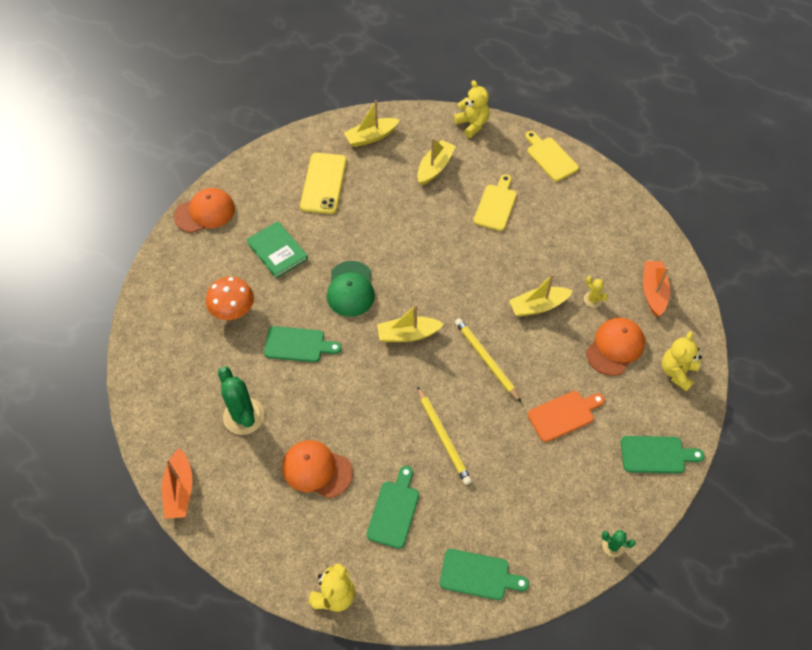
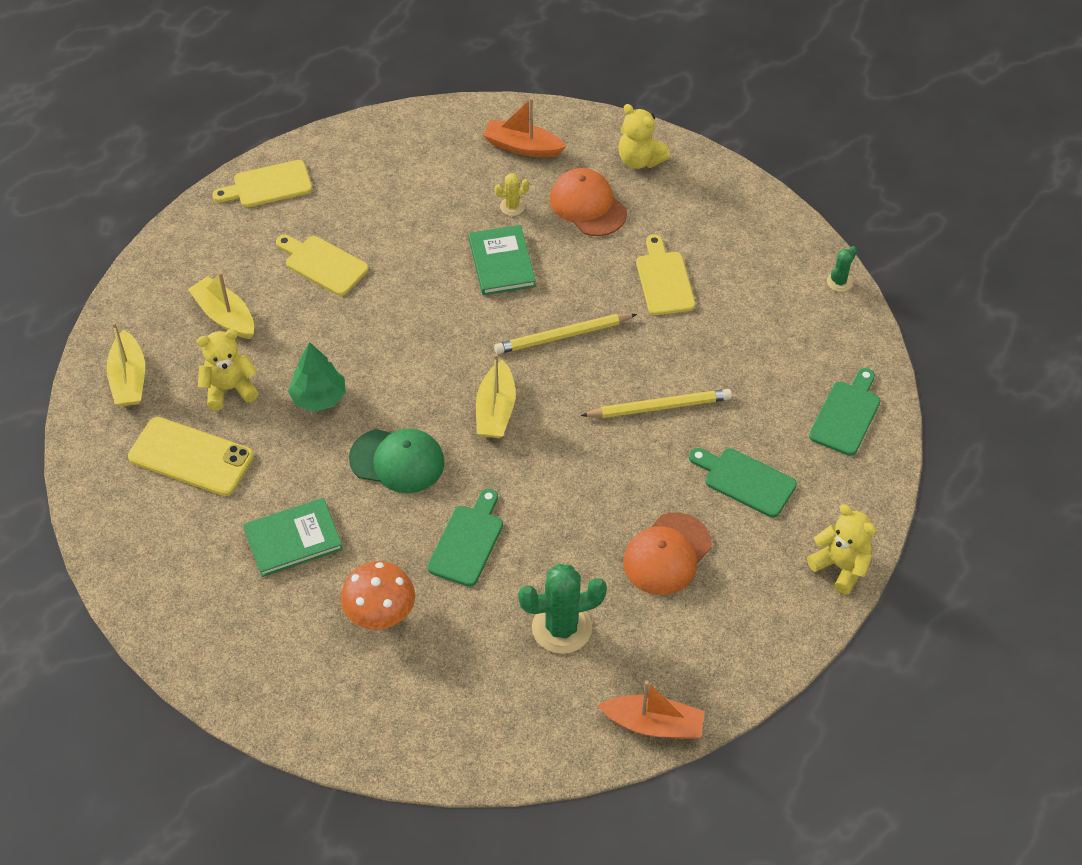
camera: 75 degrees left, 5 degrees down
(205, 212) = (176, 626): orange cap -> none
(387, 233) = (318, 397): none -> green tree
(472, 124) = (166, 254): yellow teddy bear -> yellow teddy bear (229, 389)
(538, 306) = (502, 262): yellow boat -> green book
(563, 415) = (664, 280): orange cutting board -> yellow cutting board
(656, 455) = (739, 211): green cutting board -> none

